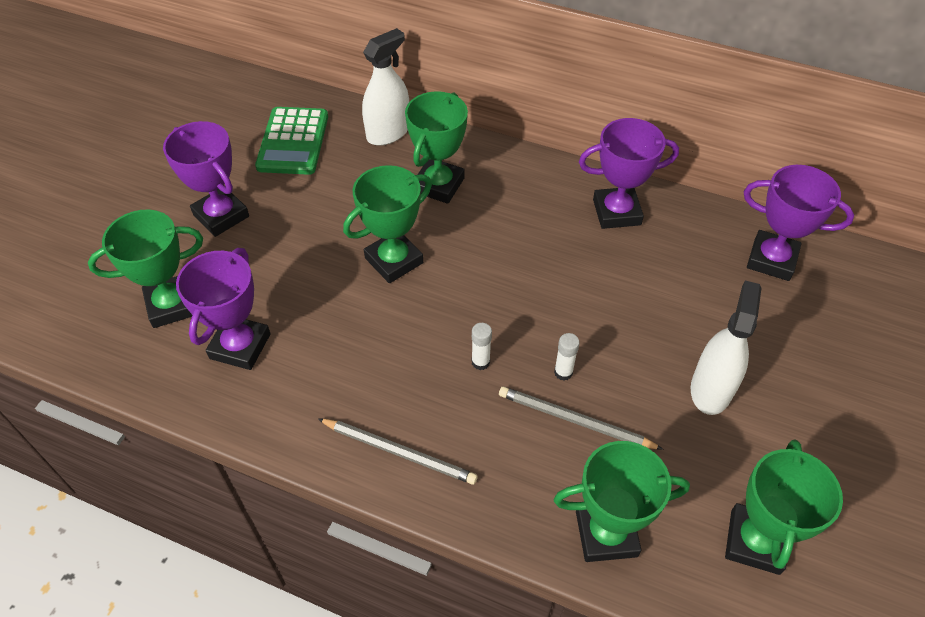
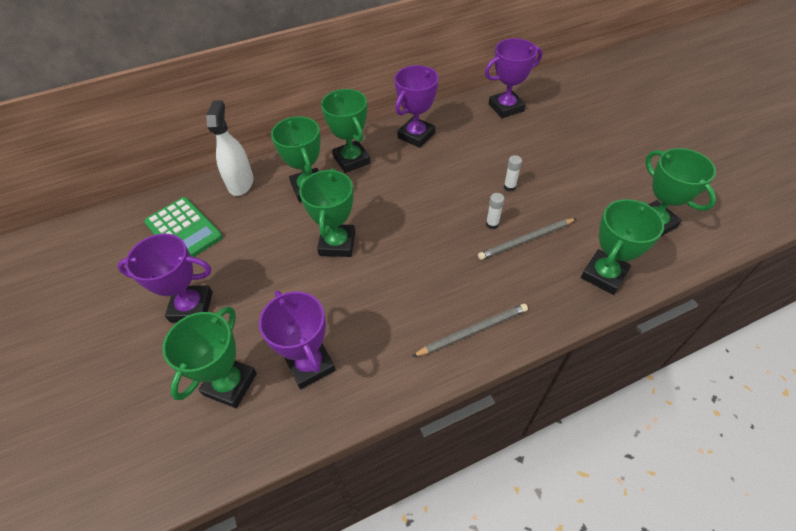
camera: 45 degrees left, 0 degrees up
(480, 362) = (450, 253): white glue stick -> white glue stick (509, 187)
(515, 187) = (351, 160): none -> green trophy
(711, 389) = (556, 178): white spray bottle -> none

